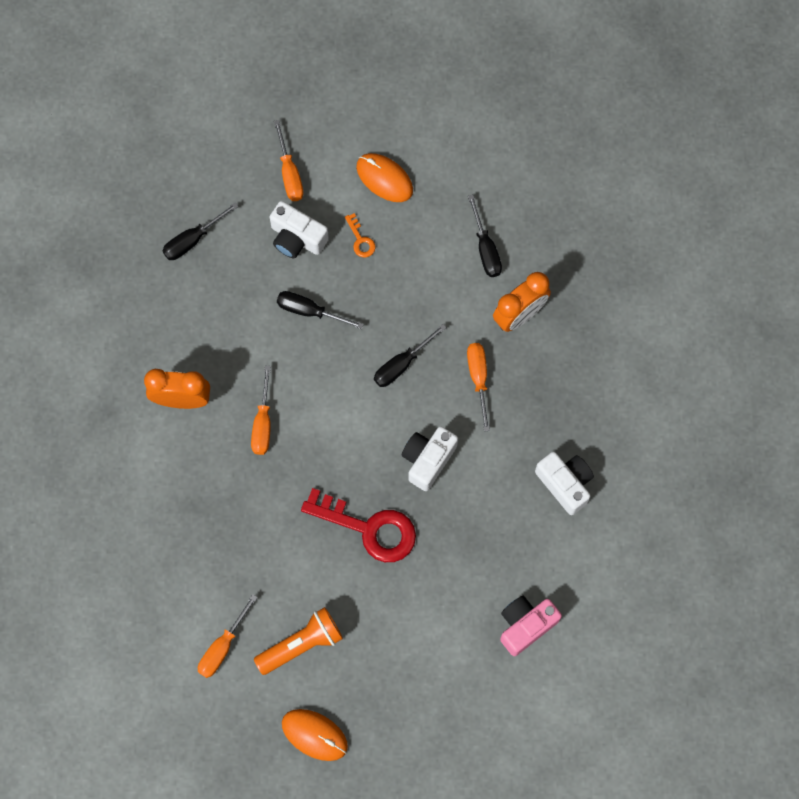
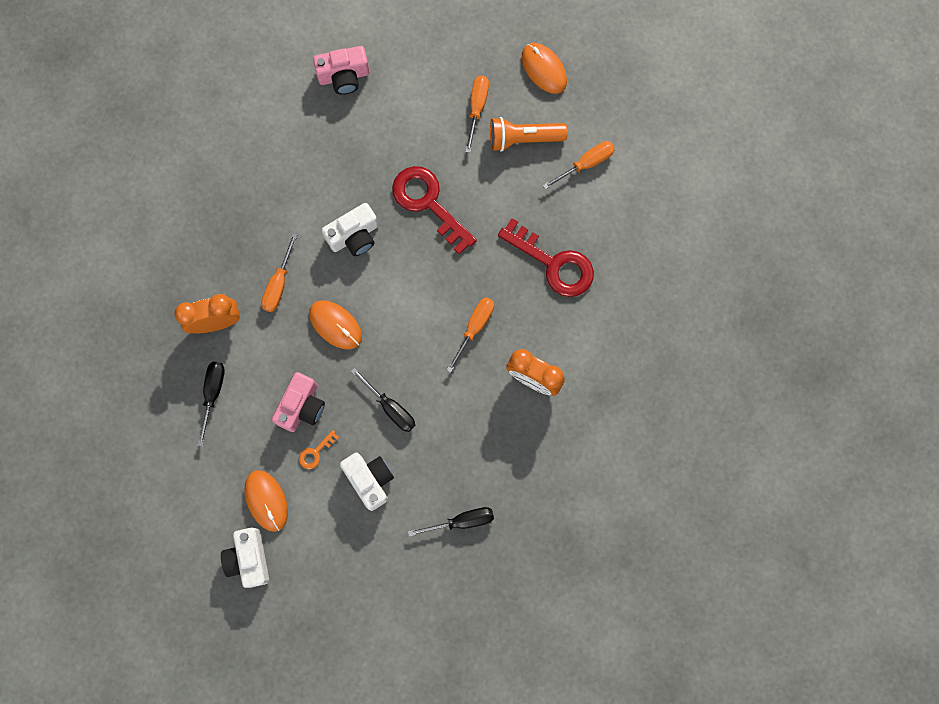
camera: 155 degrees left, 5 degrees up
(211, 524) = (553, 263): none -> red key
(289, 173) = (347, 545): orange screwdriver -> orange screwdriver (477, 108)
(360, 240) = (315, 452): orange key -> orange key turned 135 degrees counterclockwise
(395, 274) = (301, 406): none -> pink camera
(402, 364) = (335, 325): black screwdriver -> orange mouse
(565, 484) = (255, 168): white camera -> white camera (249, 559)

